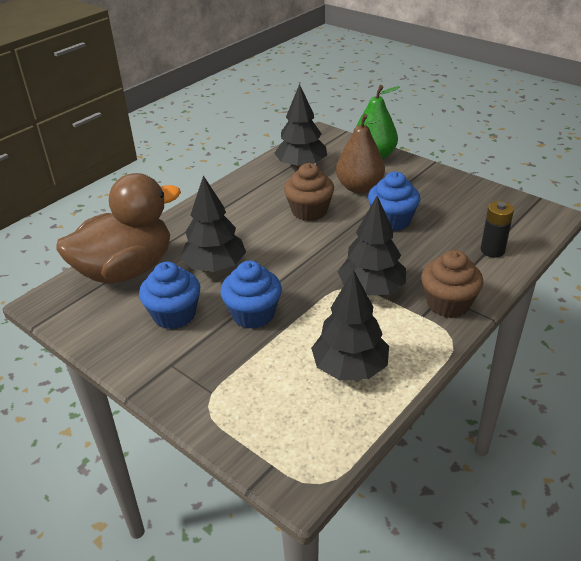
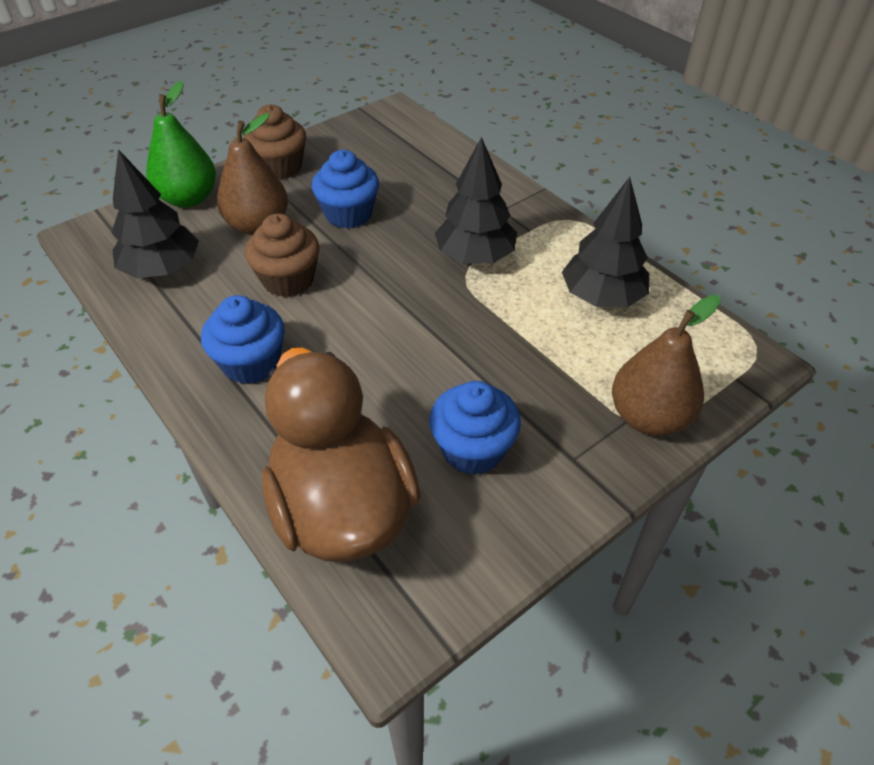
camera: 80 degrees left, 10 degrees up
(215, 266) = (376, 394): black tree -> none
(216, 404) = (648, 417): none -> brown pear
(253, 314) = (493, 365): blue cupcake -> blue cupcake (251, 363)
(448, 304) = (516, 209): brown cupcake -> brown cupcake (280, 167)
(492, 250) = (438, 160): black battery -> none

